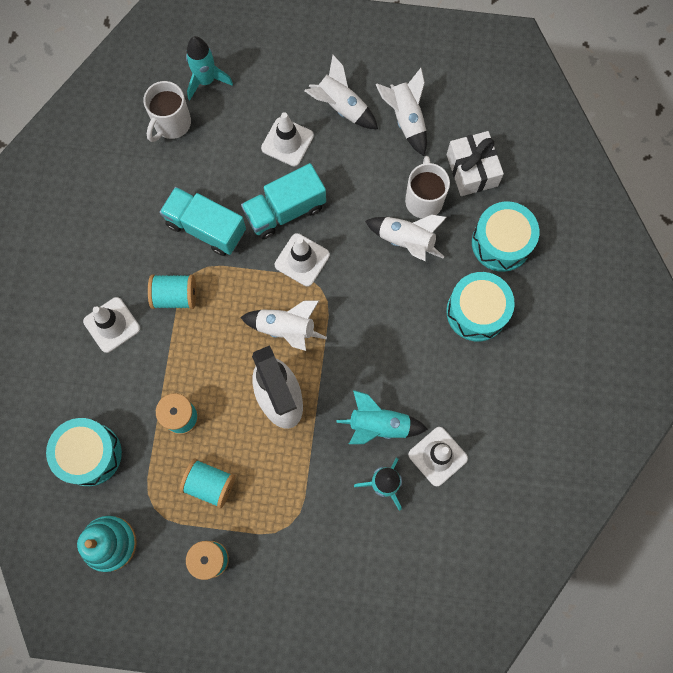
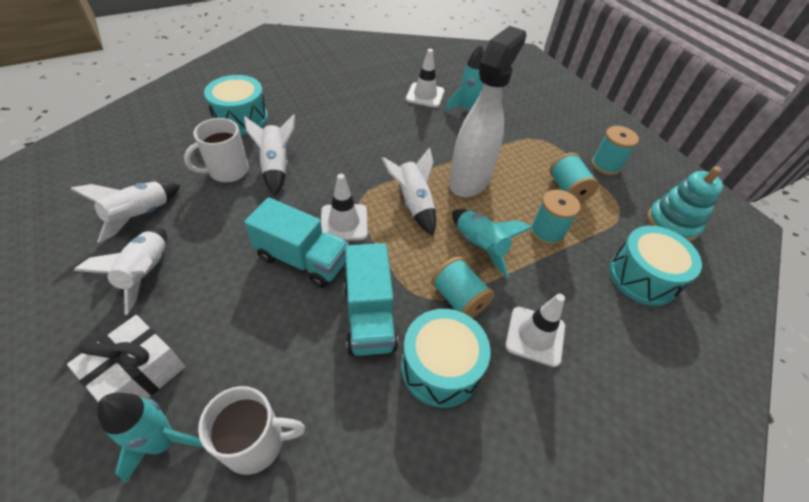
camera: 130 degrees left, 25 degrees down
(287, 142) = (218, 298): white traffic cone -> none
(379, 425) = (433, 126): turquoise rocket -> turquoise rocket (479, 246)
(472, 170) = (179, 154): white gift -> white gift (139, 374)
(476, 311) = (308, 112): turquoise drum -> turquoise drum (440, 367)

